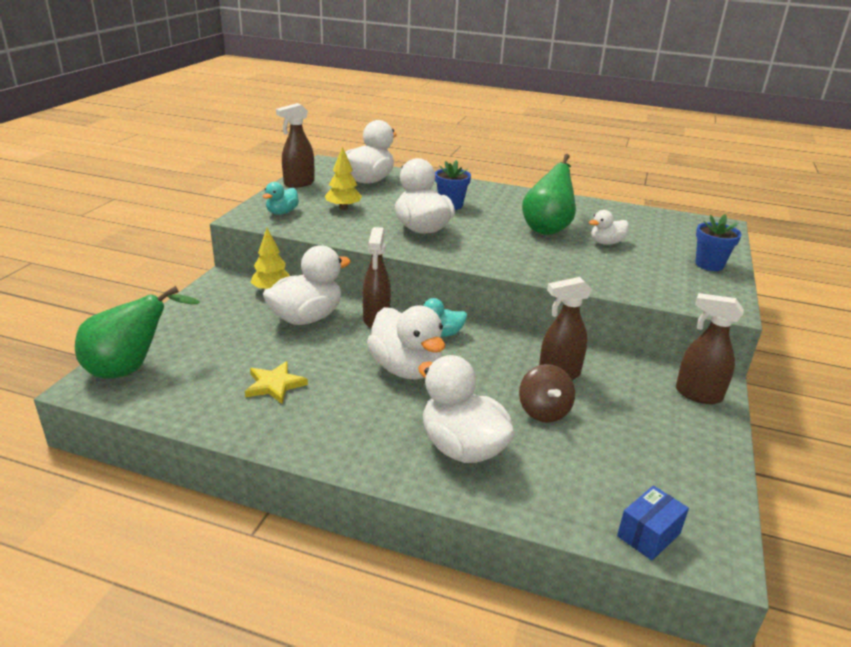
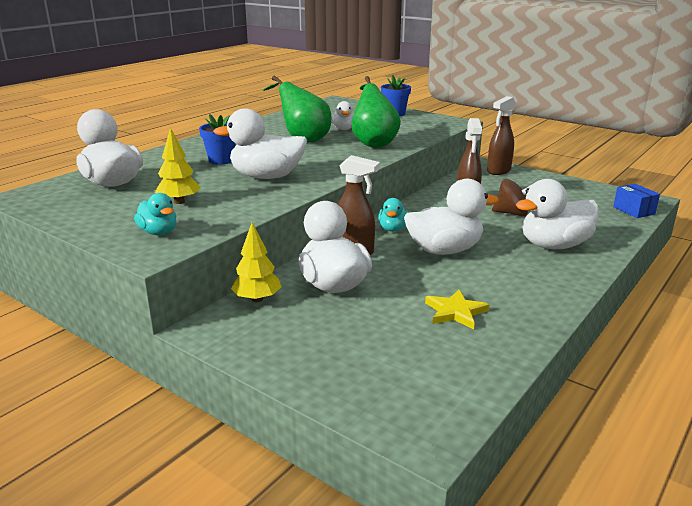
camera: 70 degrees left, 5 degrees down
(131, 368) = (398, 403): green pear -> green pear (373, 143)
(298, 183) = (72, 217): brown spray bottle -> none

